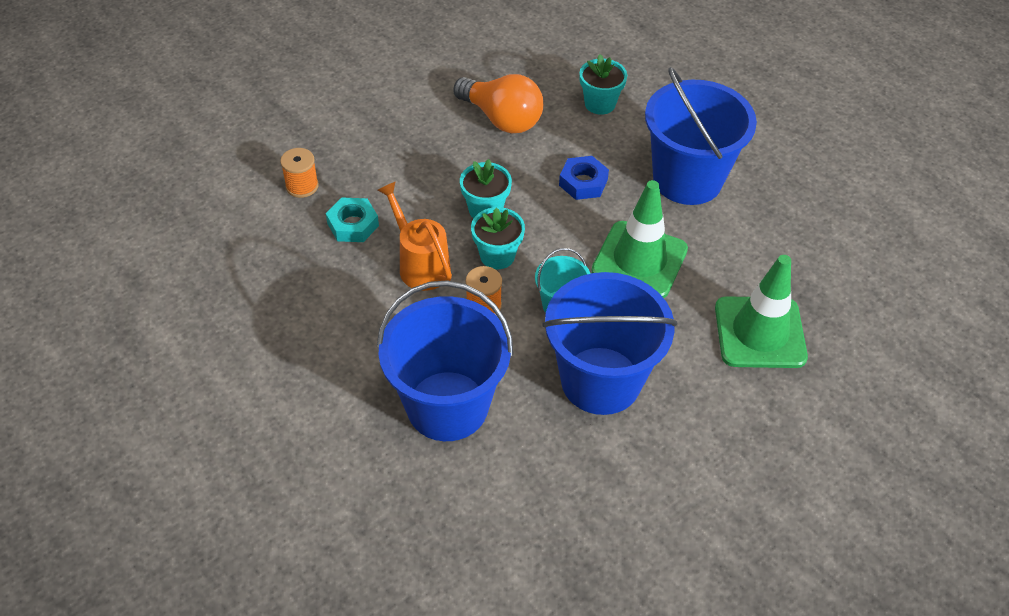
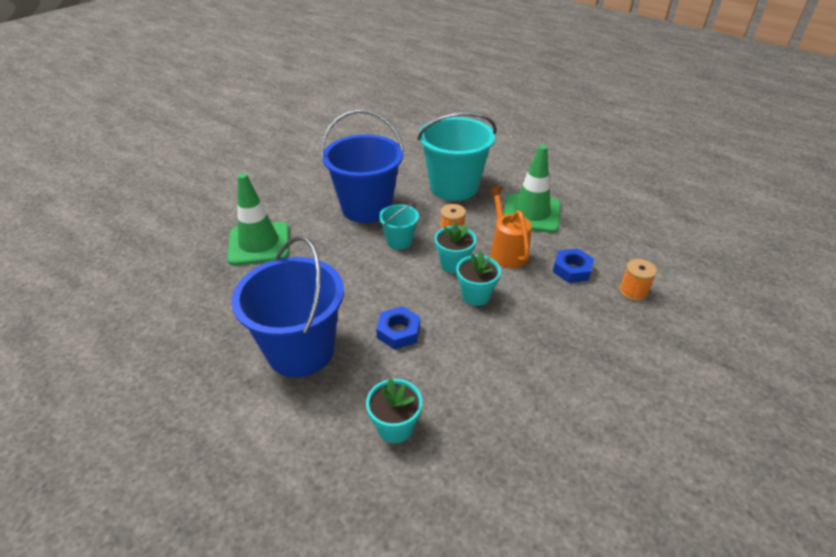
camera: 170 degrees right, 10 degrees down
(353, 225) = (572, 269): turquoise nut -> blue nut
(420, 264) = (506, 251): orange watering can -> orange watering can turned 150 degrees counterclockwise
(447, 406) = (454, 187): blue bucket -> turquoise bucket
(502, 119) = (495, 388): orange light bulb -> none
(639, 260) = (344, 276): green traffic cone -> green traffic cone (531, 213)

